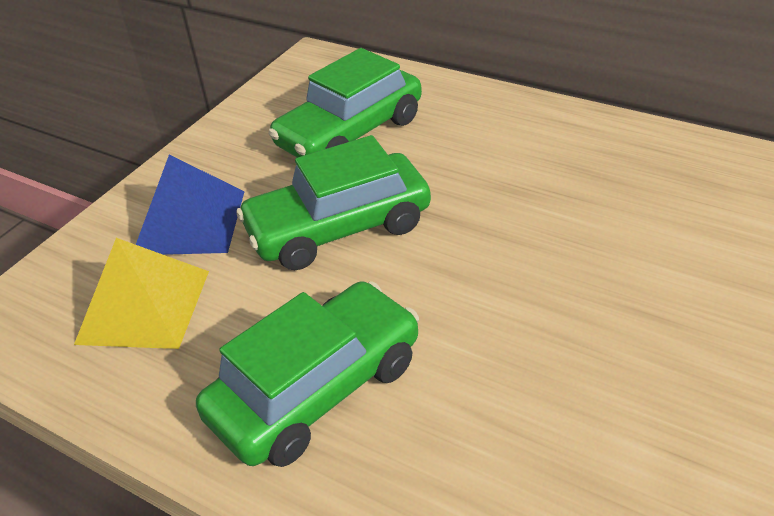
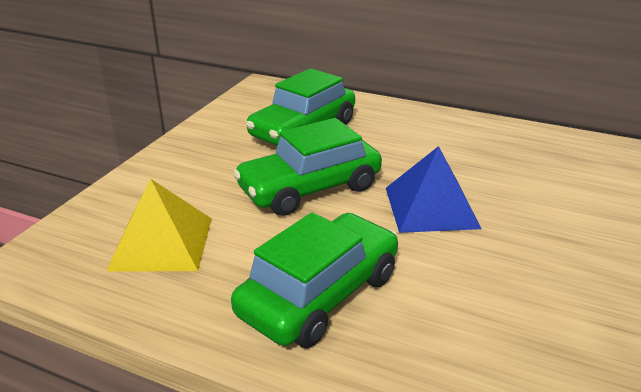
camera: 10 degrees left, 10 degrees down
(190, 222) = (189, 186): blue pyramid -> blue pyramid (431, 207)

